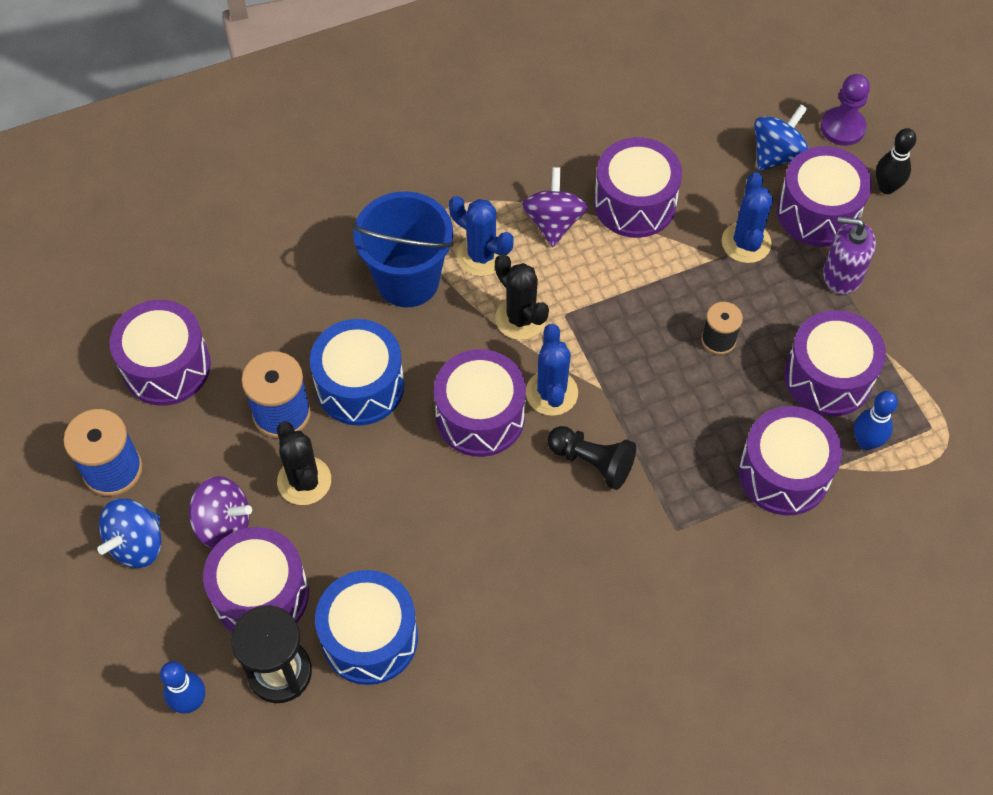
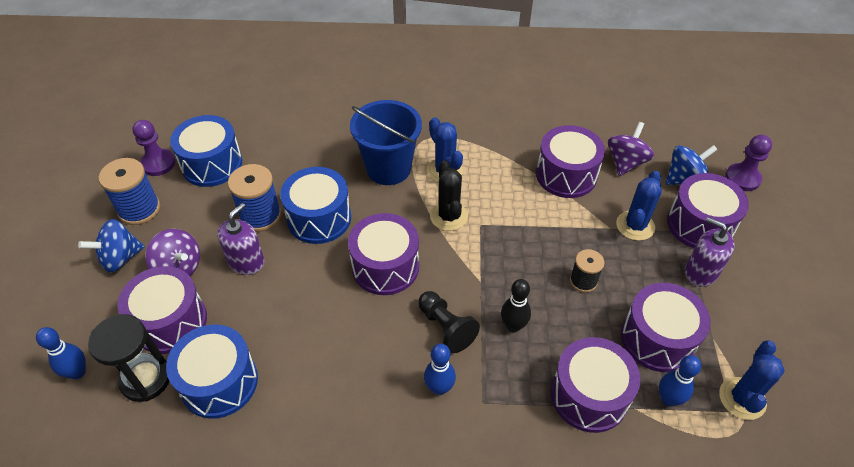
camera: 25 degrees right, 10 degrees down
(90, 395) = (158, 163): none -> purple pawn
(166, 366) = (212, 164): purple drum -> blue drum
(304, 481) = (246, 261): black cactus -> purple soap dispenser
(551, 393) = (443, 270): blue cactus -> blue cactus (742, 398)
(553, 222) = (504, 167): purple spinning top -> purple spinning top (625, 162)
(621, 535) = (439, 388): none -> blue bowling pin
(886, 187) = (761, 226): black bowling pin -> black bowling pin (513, 326)

